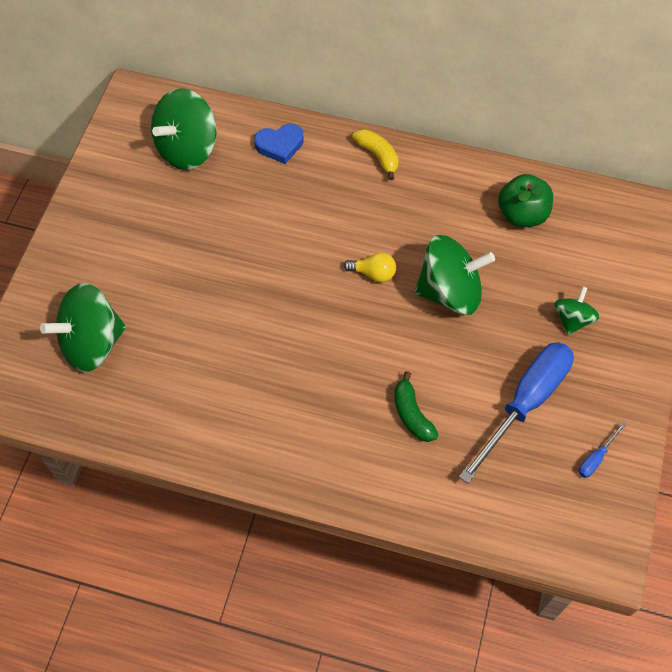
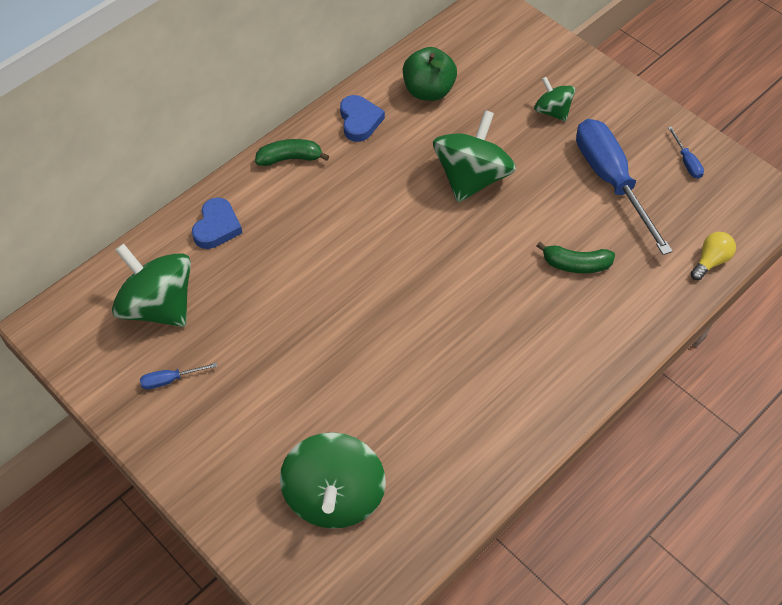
camera: 60 degrees left, 5 degrees down
(130, 190) = (170, 380): none -> blue screwdriver
(187, 149) = (158, 306): green spinning top -> green spinning top turned 150 degrees clockwise
(373, 273) = (415, 223): yellow light bulb -> yellow light bulb (710, 261)
(378, 156) = (290, 158): yellow banana -> green banana
(451, 182) = (359, 121): none -> blue heart

